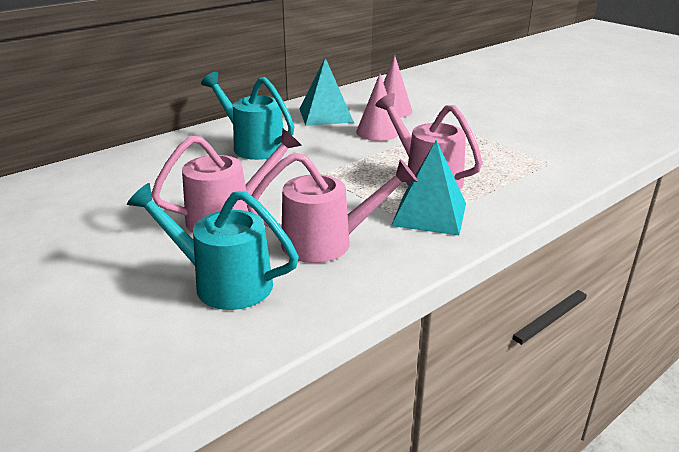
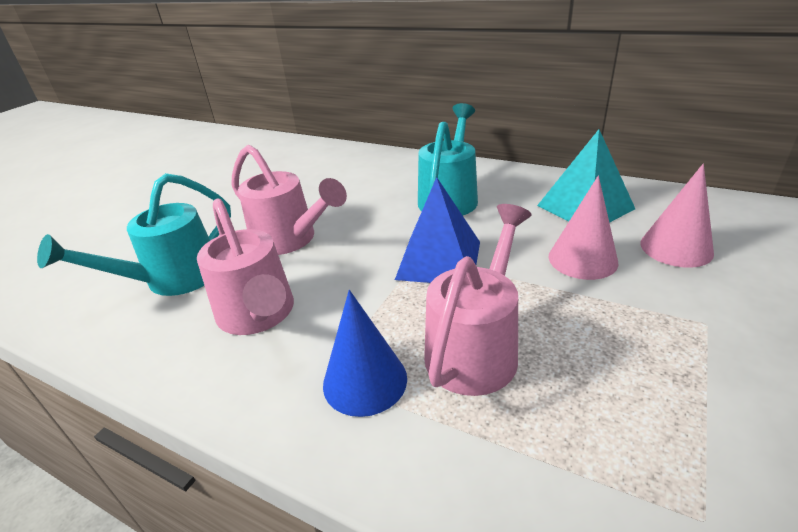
camera: 70 degrees right, 5 degrees up
(223, 282) = (172, 279): turquoise watering can -> turquoise watering can turned 135 degrees counterclockwise
(331, 168) = (439, 260): none -> blue pyramid
(429, 214) = (365, 381): turquoise pyramid -> blue cone

